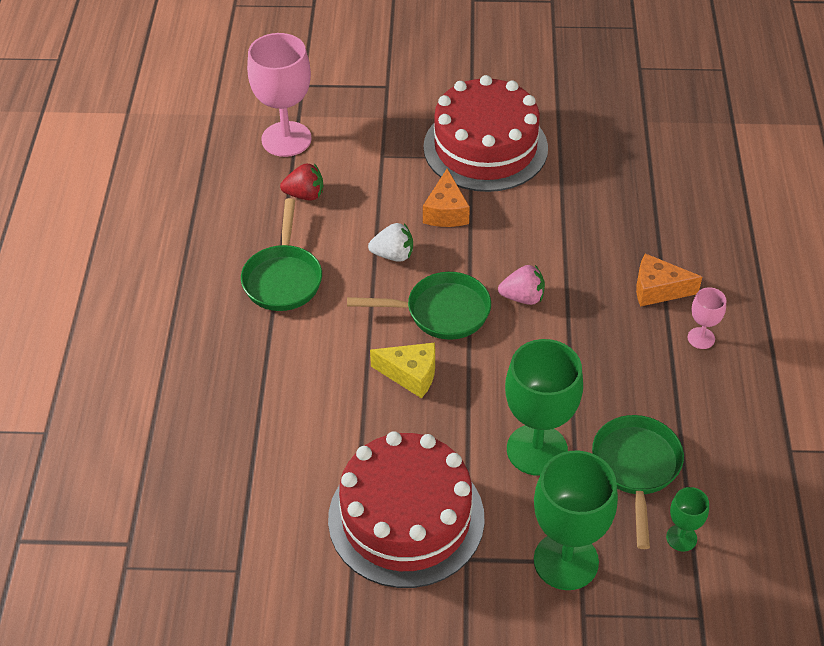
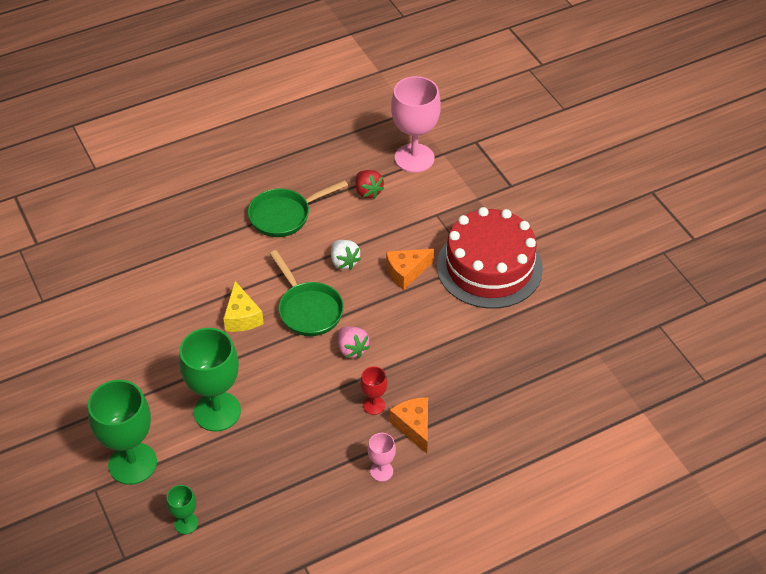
camera: 60 degrees right, 0 degrees up
(406, 518) = (123, 365): red cake -> none
(610, 310) = (374, 405): none -> red goblet
(636, 468) = (233, 475): green pan -> none

